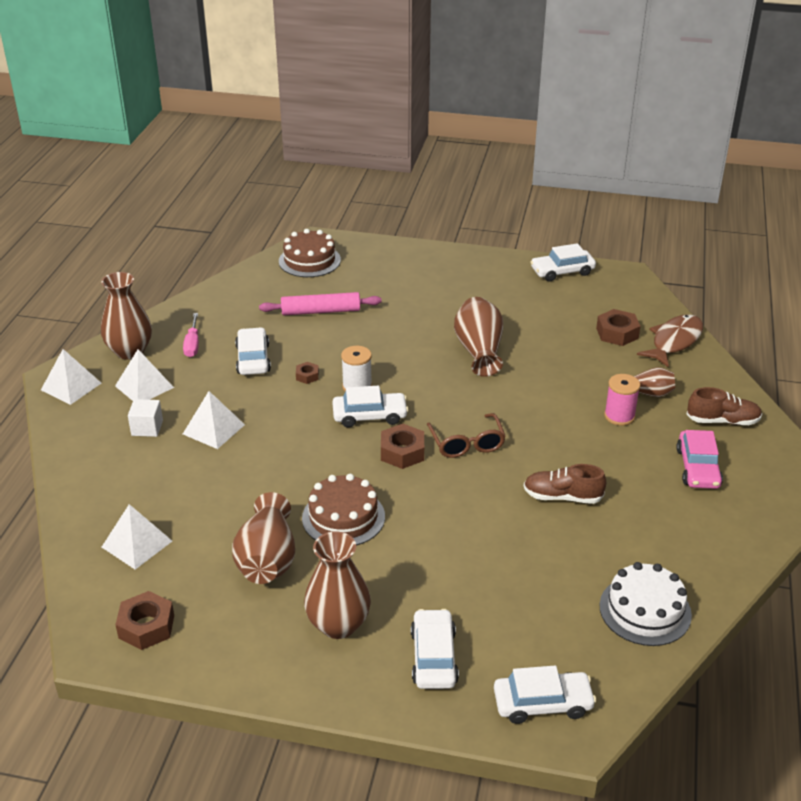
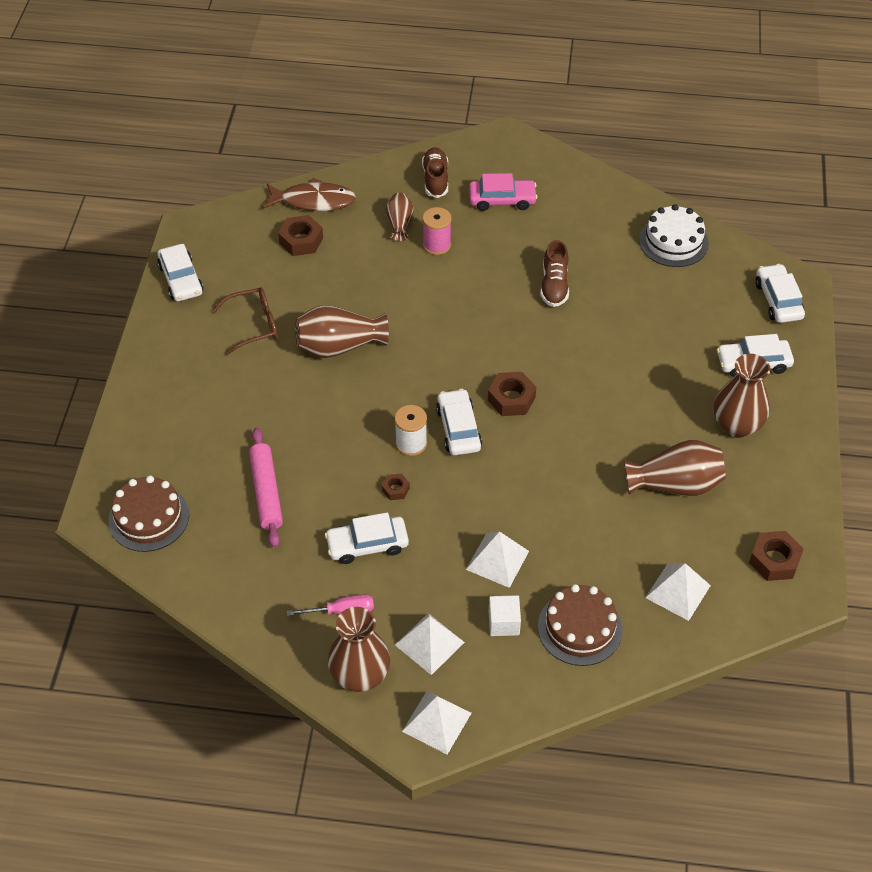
camera: 95 degrees left, 15 degrees up
(343, 517) = (609, 435): brown cake -> brown cake (580, 628)
(467, 444) = (492, 351): brown glasses -> brown glasses (254, 325)
(674, 341) = (313, 201): brown fish -> brown fish turned 150 degrees clockwise

